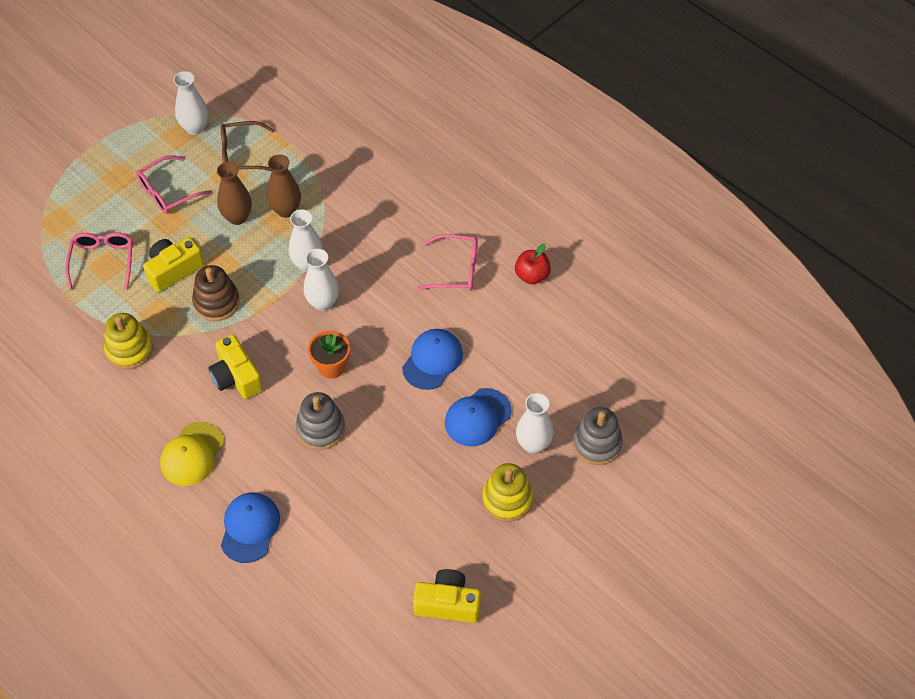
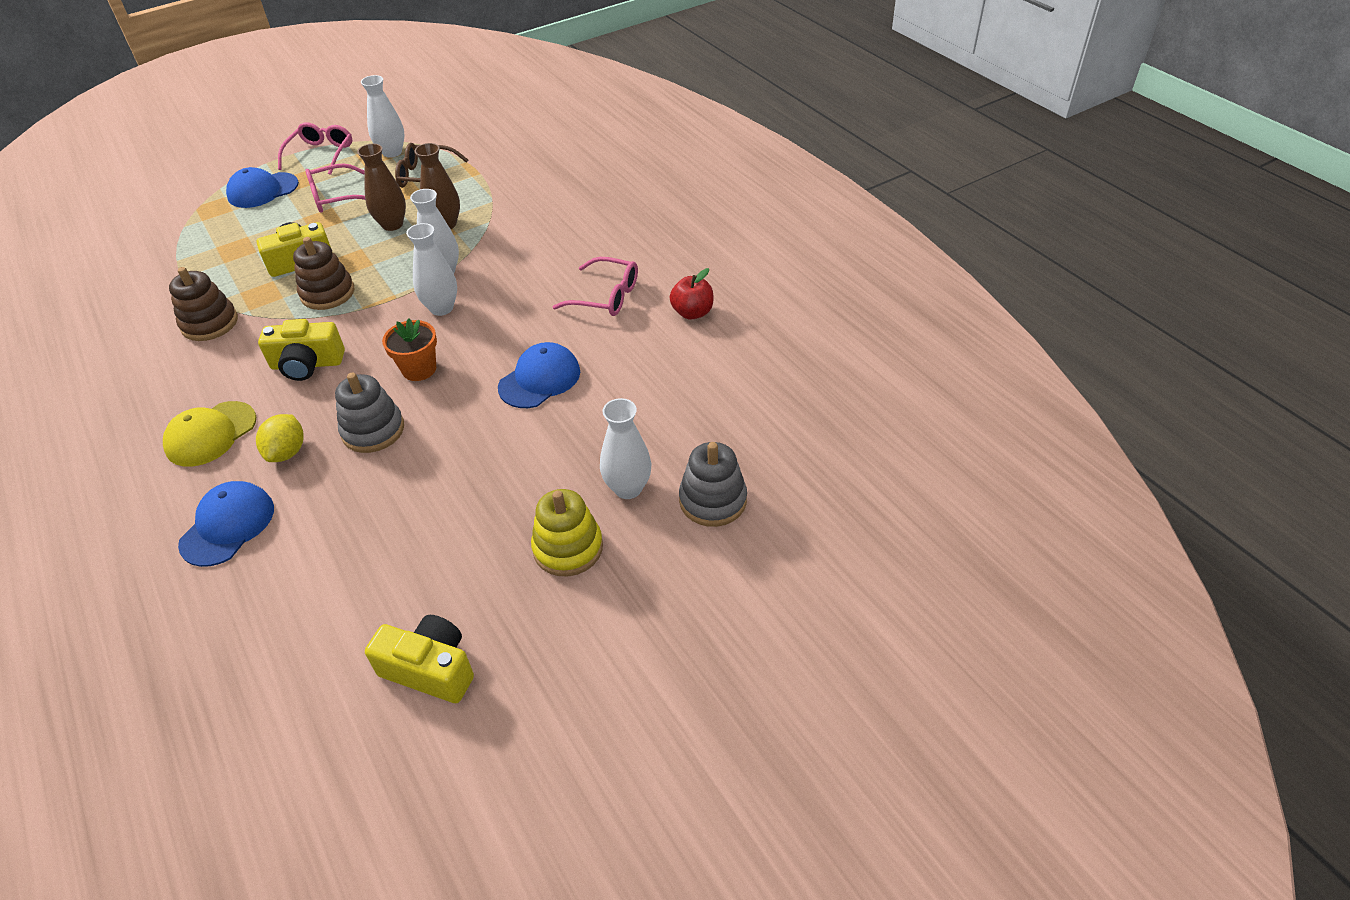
camera: 15 degrees right, 10 degrees down
(102, 261) = (234, 244): pink glasses -> pink glasses (321, 154)
(129, 349) = (210, 323): yellow stacking toy -> brown stacking toy
(236, 377) = (307, 364): yellow camera -> yellow camera turned 75 degrees counterclockwise
(262, 459) = (287, 452): none -> yellow lemon
(477, 417) = (568, 447): blue cap -> blue cap (263, 190)

